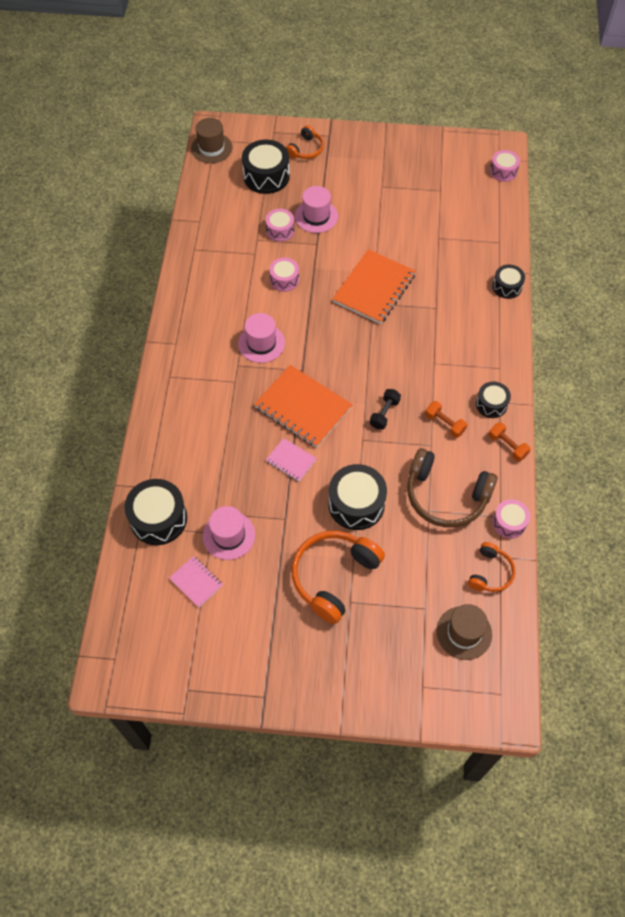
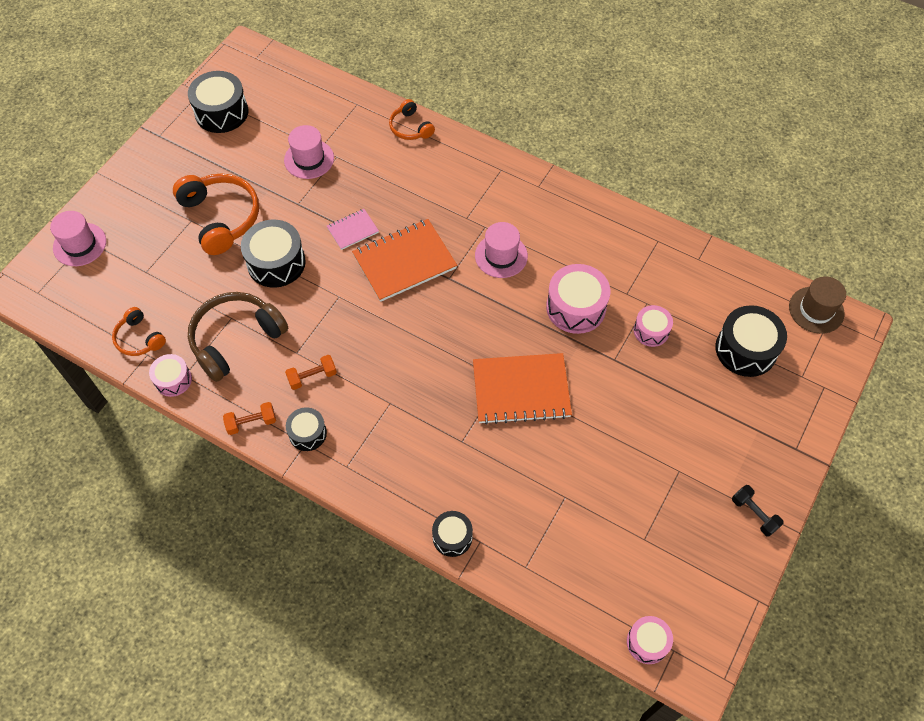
camera: 115 degrees right, 0 degrees up
(158, 518) = (356, 118): black drum -> black drum (221, 112)
(196, 582) = (282, 124): pink notebook -> none
(284, 279) = (576, 307): pink drum -> pink drum, size x1.69
(306, 149) = (778, 411): orange headphones -> orange headphones (410, 127)
(316, 216) = (658, 376): pink hat -> pink hat (79, 244)
(374, 288) = (521, 390): orange notebook -> orange notebook turned 60 degrees counterclockwise
(384, 413) = (356, 328): black dumbbell -> black dumbbell (754, 514)
(464, 632) = (104, 291): brown hat -> none

